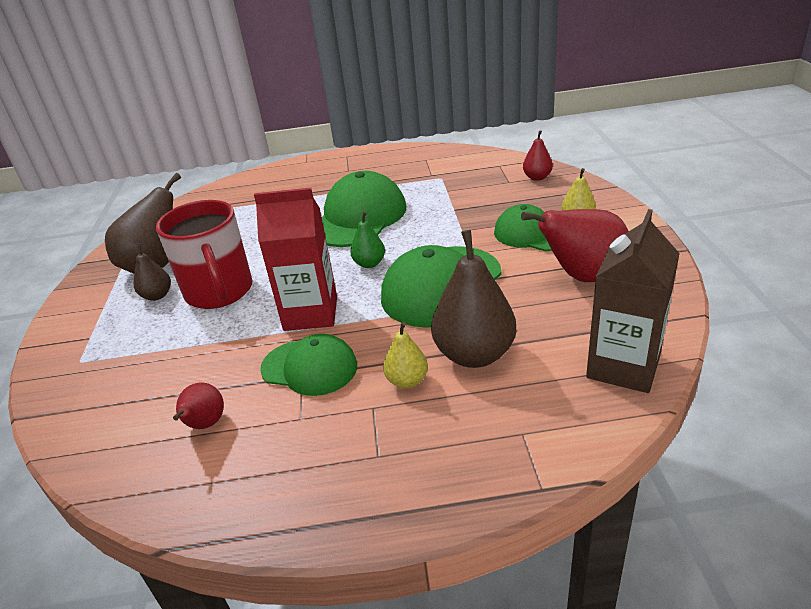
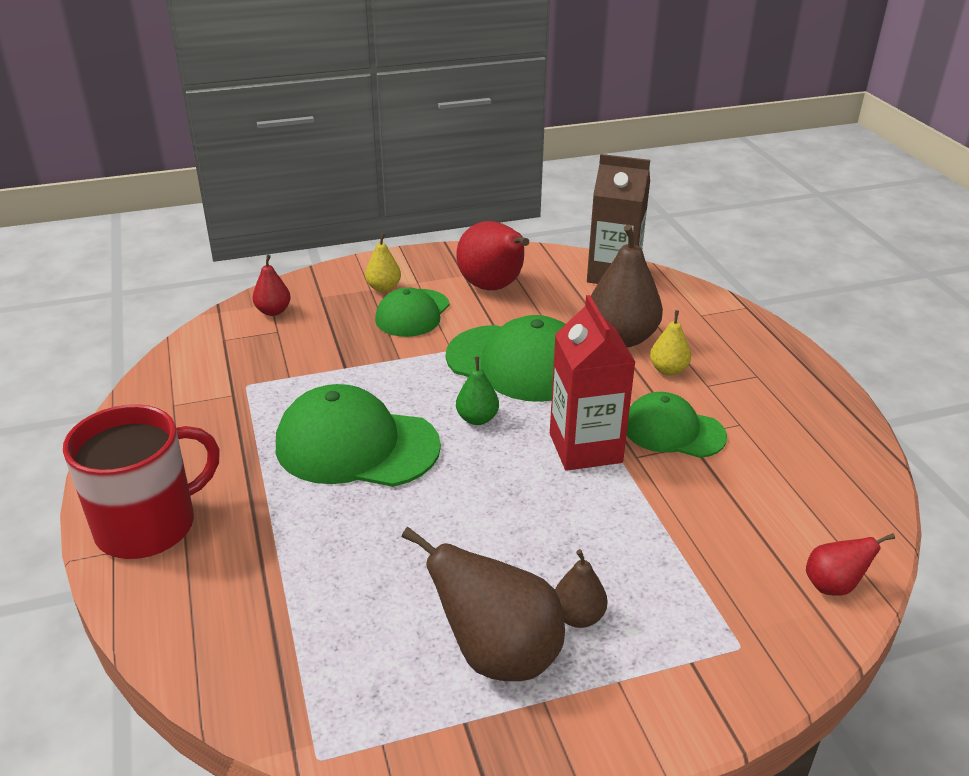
camera: 105 degrees left, 0 degrees up
(205, 424) = (779, 484): red pear -> red pear (833, 586)
(219, 292) = (556, 545): red mug -> red mug (149, 525)
(309, 367) = (673, 431): green cap -> green cap turned 75 degrees counterclockwise

